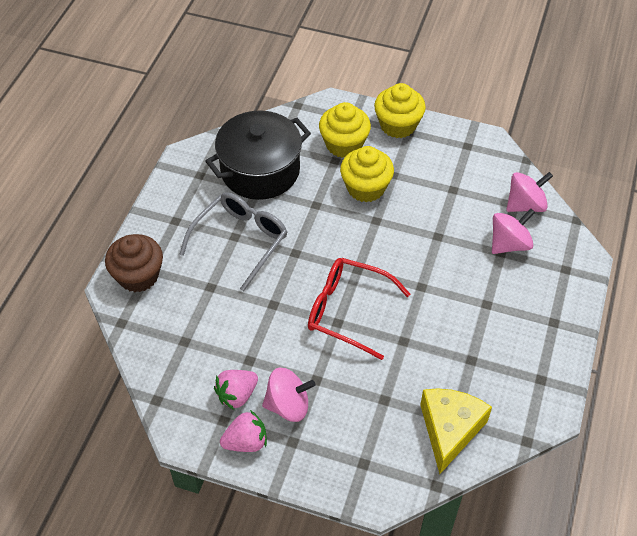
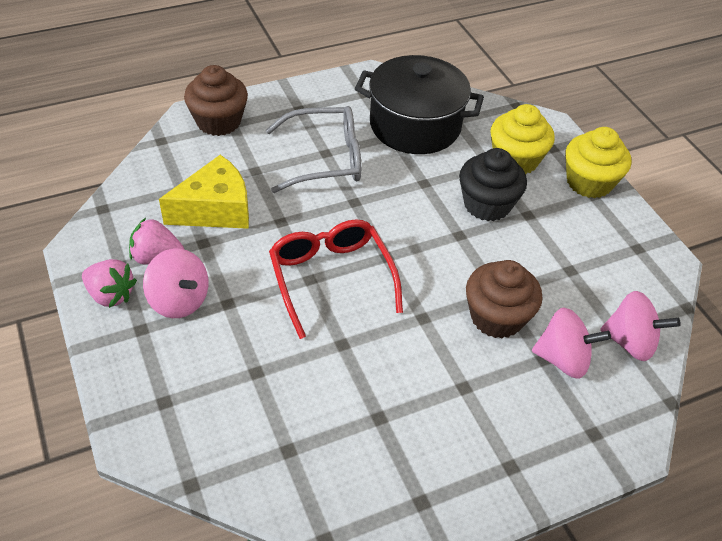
camera: 45 degrees right, 5 degrees down
(366, 188) = (487, 204): yellow cupcake -> black cupcake
(449, 430) = (271, 453): yellow cheese -> yellow cheese (215, 209)
(454, 251) = (496, 317): none -> brown cupcake

